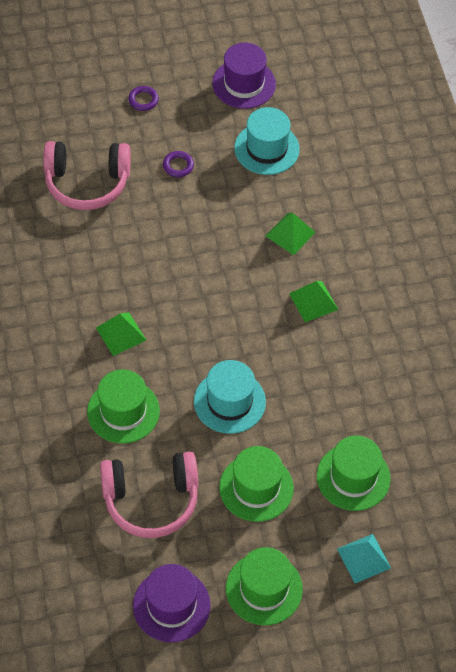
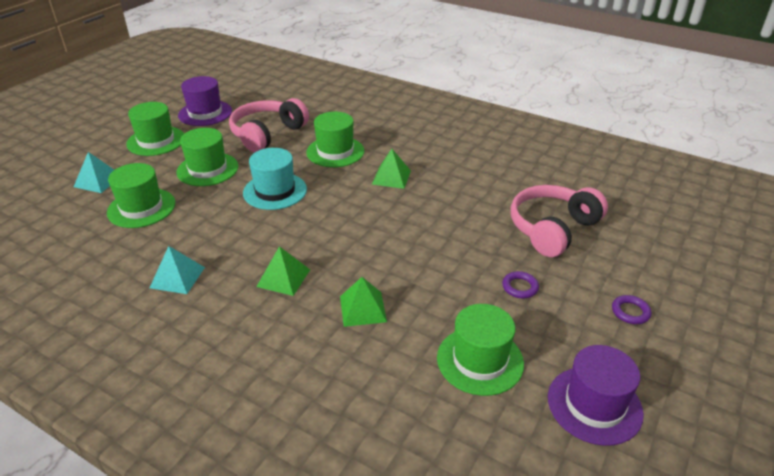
camera: 135 degrees right, 20 degrees down
(266, 148) = (480, 360): turquoise hat -> green hat
(383, 365) = (177, 277): none -> turquoise pyramid

